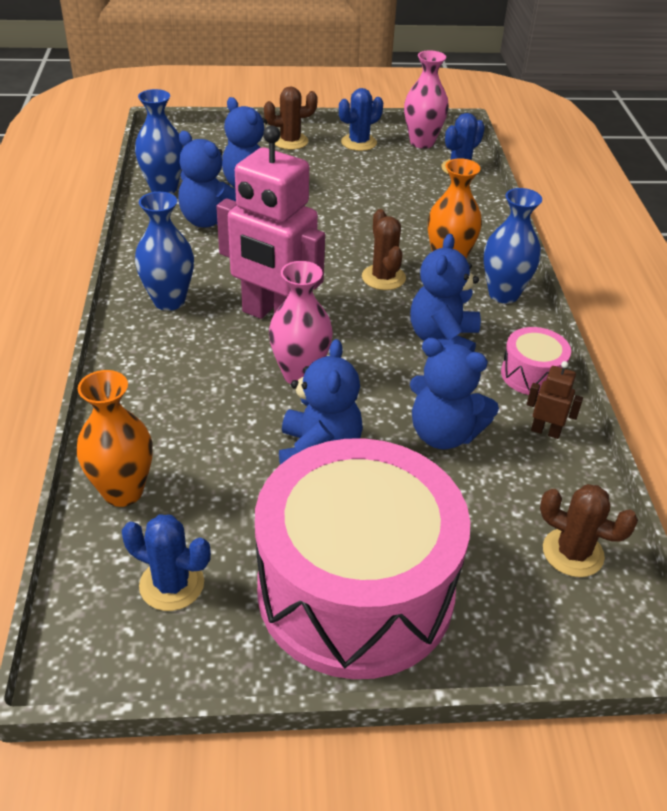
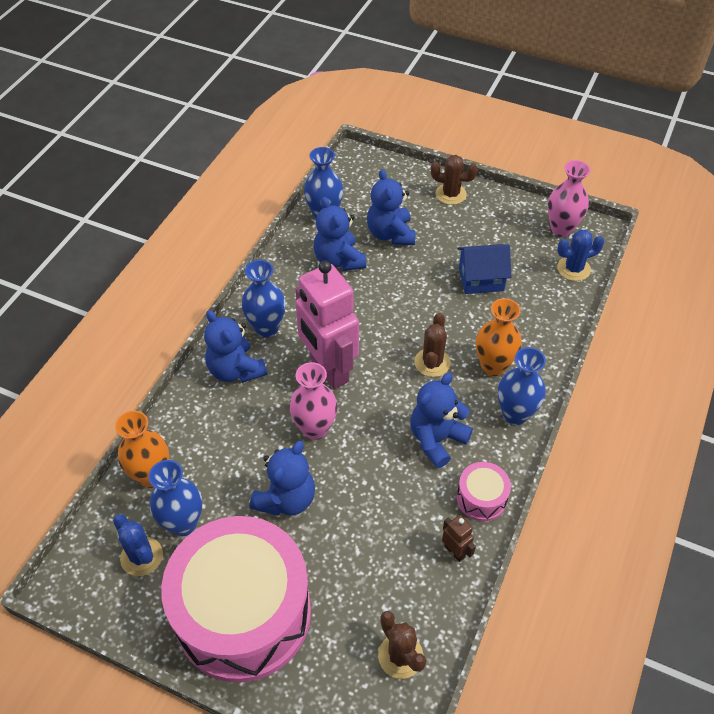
camera: 30 degrees right, 10 degrees up
(204, 526) = (183, 523): none -> blue vase
(359, 143) = (506, 213): blue cactus -> none
(377, 198) = (481, 279): none -> blue house
(443, 434) = (380, 521): blue teddy bear -> blue teddy bear (235, 370)

